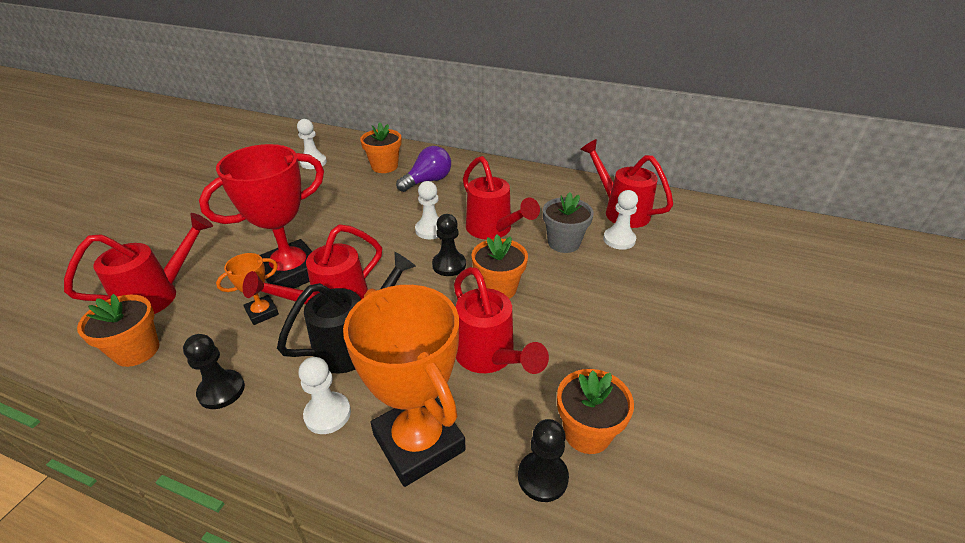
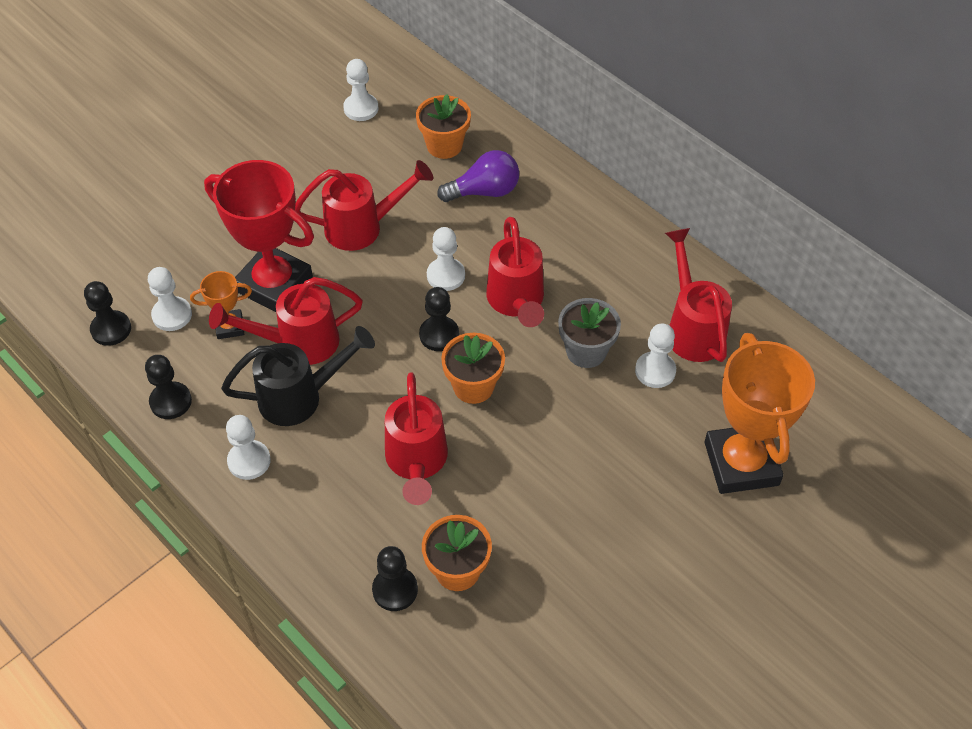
camera: 25 degrees right, 15 degrees up
(137, 350) = (111, 329): orange flower pot -> black pawn
(159, 295) = (142, 267): red watering can -> red watering can (363, 227)
(200, 321) = (172, 315): none -> white pawn
(291, 272) = (274, 284): red trophy -> red trophy turned 45 degrees clockwise
(418, 442) = (311, 518): orange trophy -> orange trophy (741, 463)

